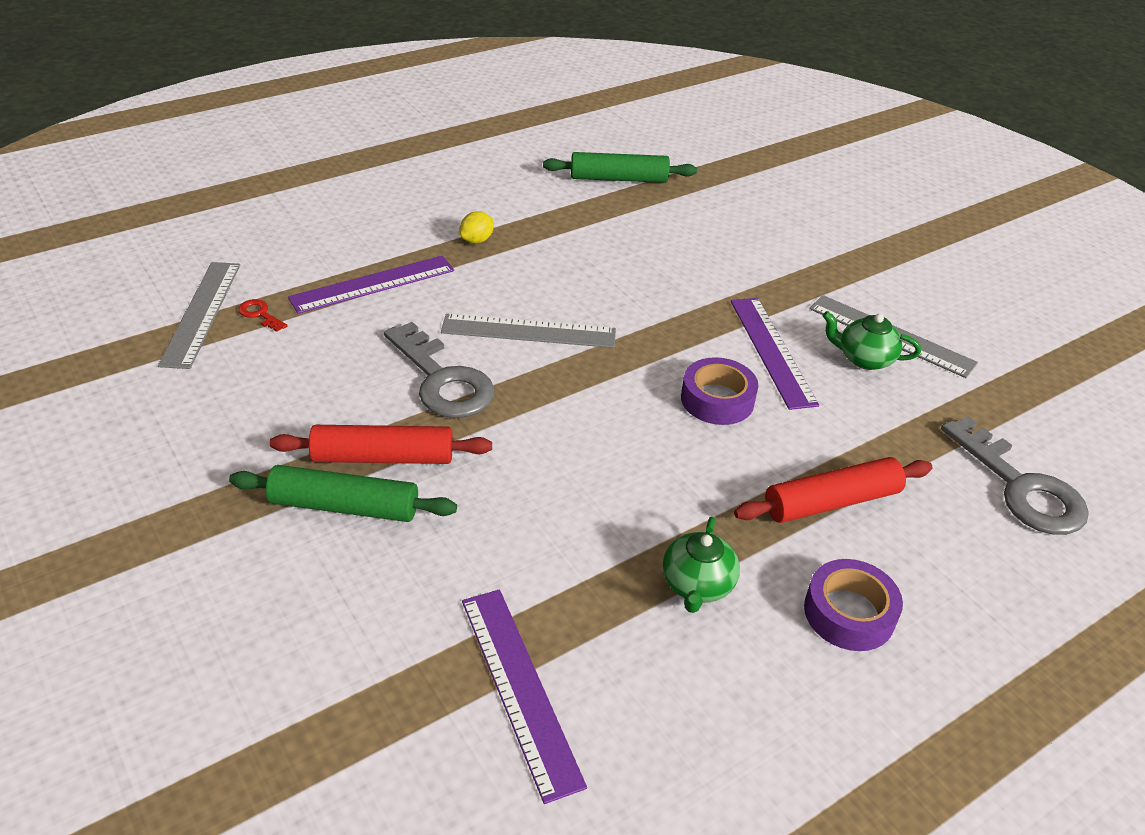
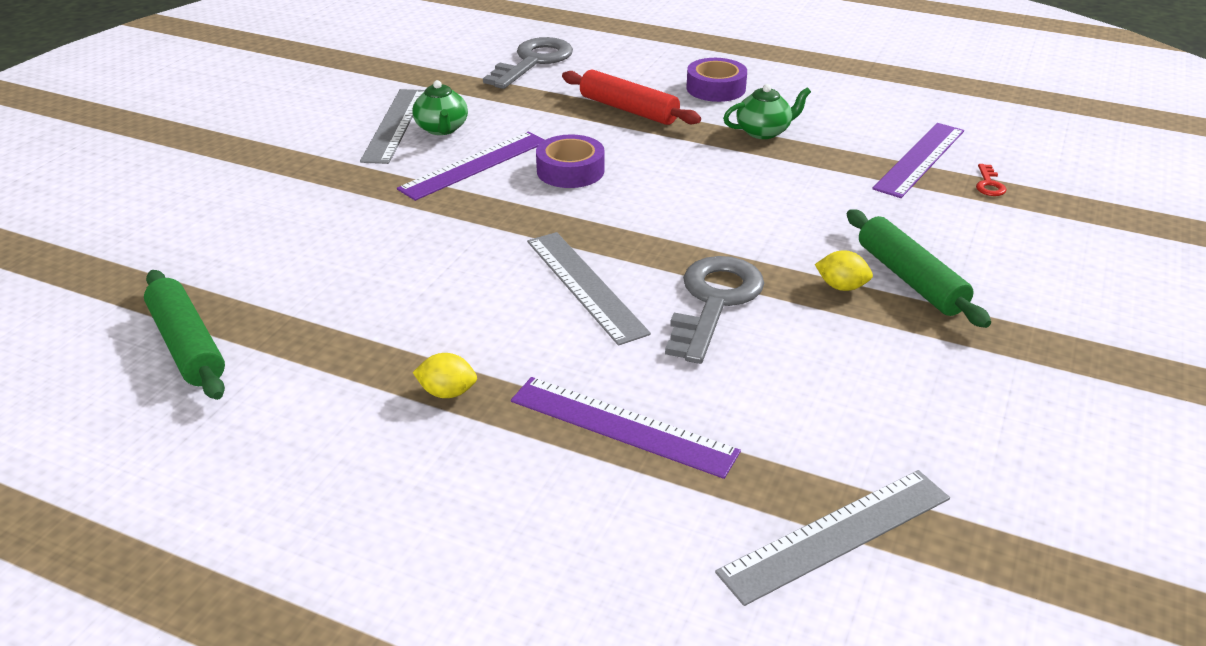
camera: 120 degrees left, 5 degrees down
(260, 314) = (777, 481): red key -> red key (989, 184)
(383, 457) = (841, 287): red rolling pin -> yellow lemon

